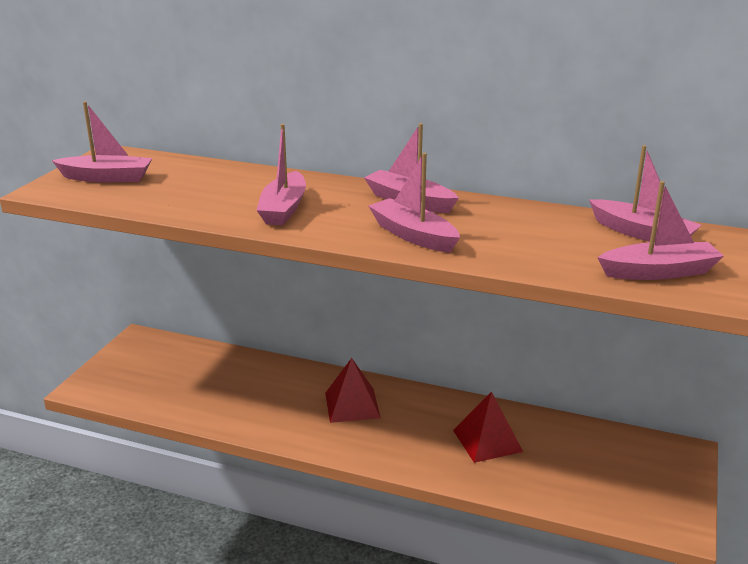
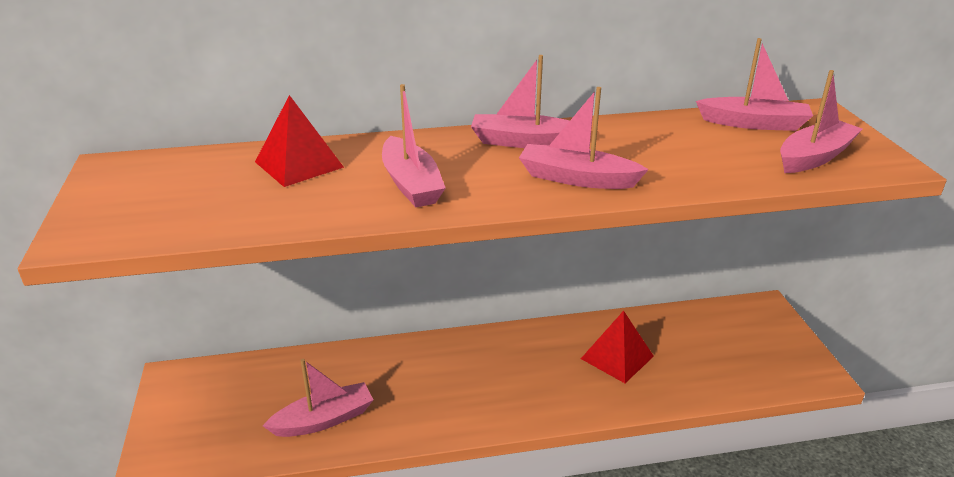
camera: 30 degrees left, 5 degrees up
(107, 178) = (145, 199): pink boat -> pink boat (324, 420)
(352, 405) = (470, 368): red pyramid -> red pyramid (299, 164)

